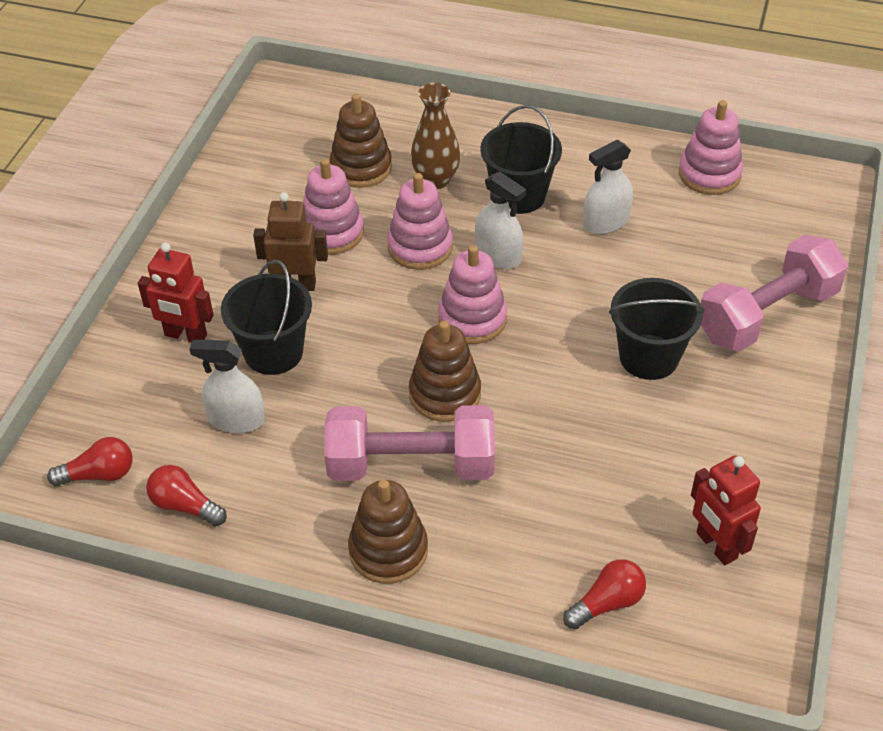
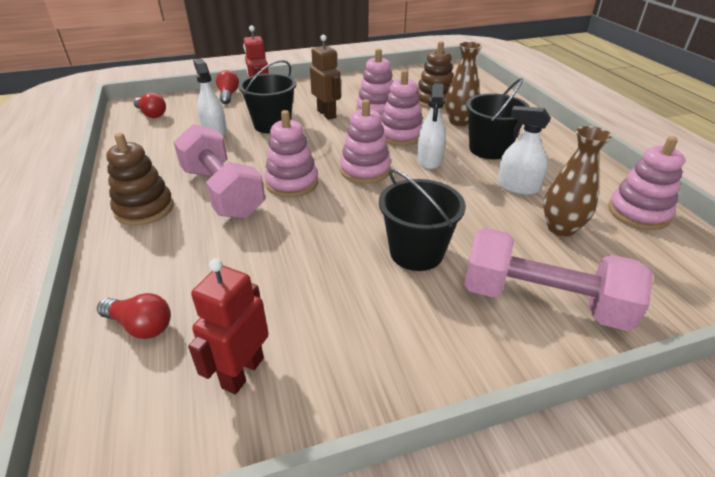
camera: 55 degrees right, 10 degrees down
(185, 506) = (143, 139): red light bulb -> red light bulb (228, 95)
(445, 394) = (292, 183): brown stacking toy -> pink stacking toy
(690, 239) = (561, 228): none -> brown vase

